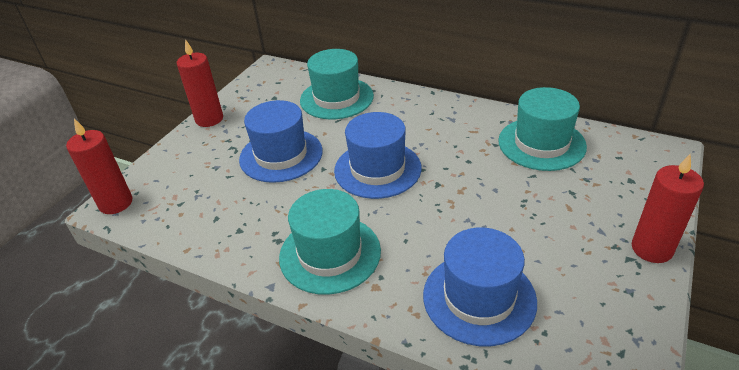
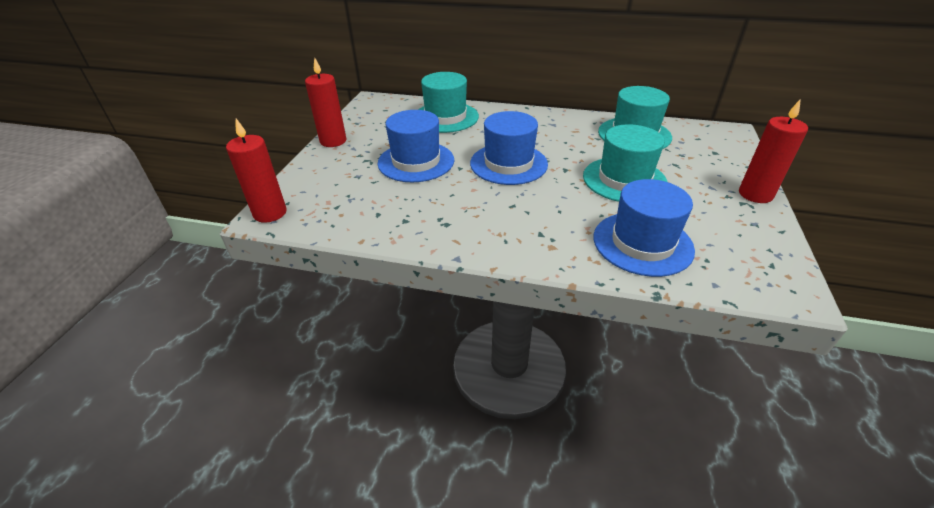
camera: 15 degrees left, 0 degrees up
(330, 254) = (499, 228): turquoise hat -> turquoise hat (624, 180)

